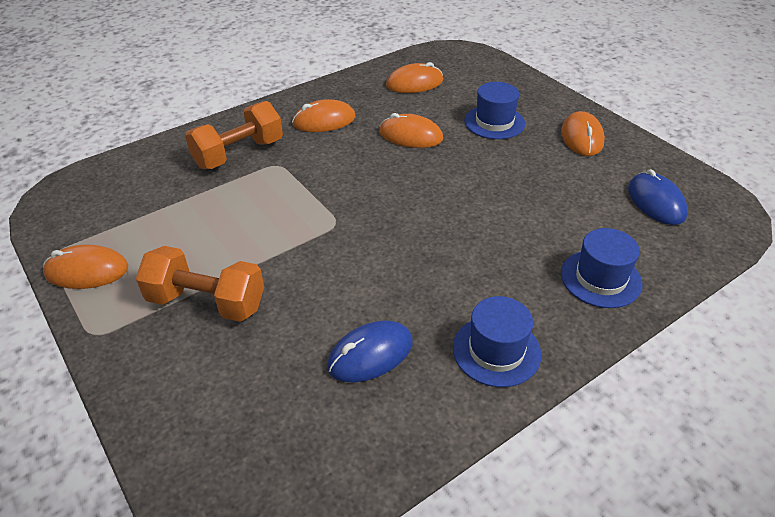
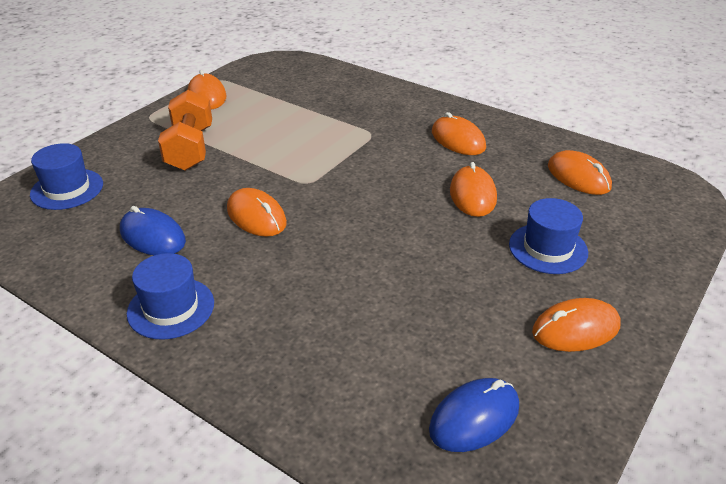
camera: 70 degrees right, 5 degrees down
(239, 154) = (375, 112): orange dumbbell -> none
(375, 268) = (256, 216): none -> orange mouse
(600, 278) = (297, 374): blue hat -> blue hat (67, 189)

